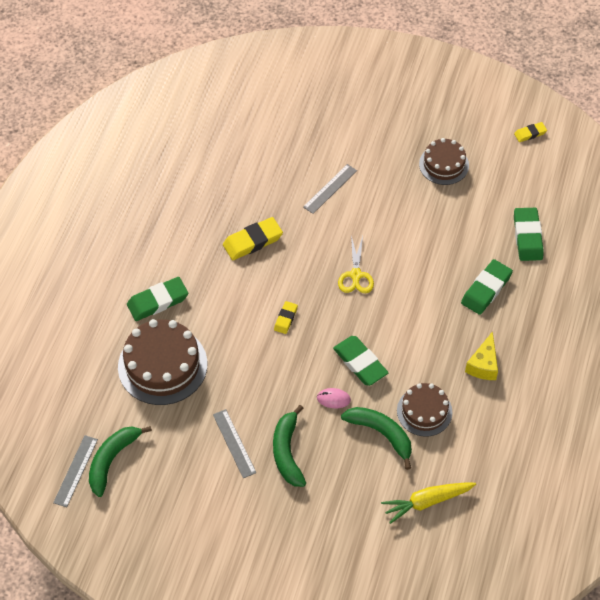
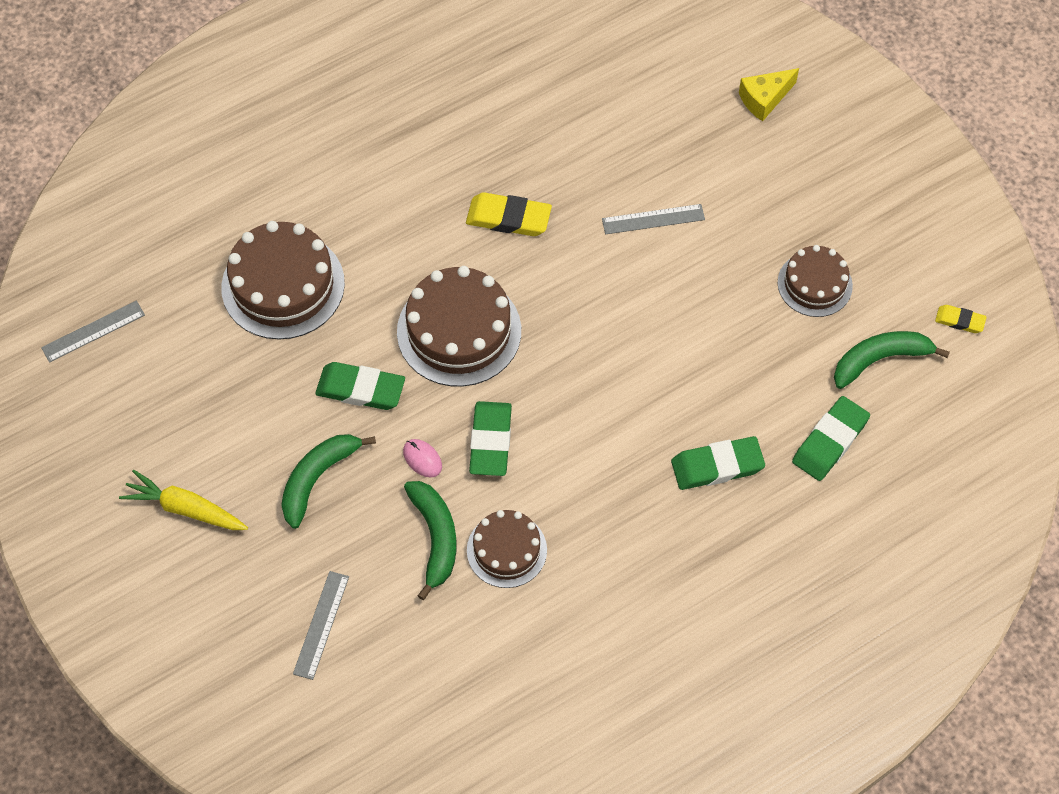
camera: 40 degrees right, 5 degrees up
(112, 460) = (137, 348): green banana -> green banana (879, 360)
(157, 301) = (345, 212): green eraser -> green eraser (360, 389)
(234, 443) = (273, 426): grey ruler -> grey ruler (321, 625)
(285, 319) = (459, 331): yellow eraser -> brown cake
(356, 275) = (583, 339): yellow scissors -> none
(426, 502) = (409, 652): yellow carrot -> yellow carrot (185, 509)
(483, 365) = (626, 550): yellow cheese -> yellow cheese (764, 99)

